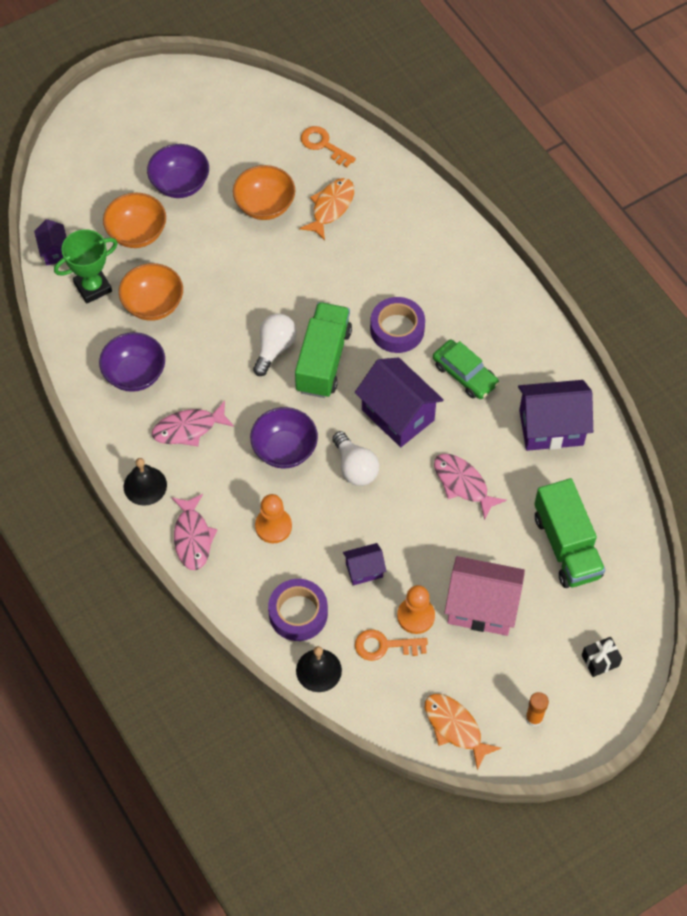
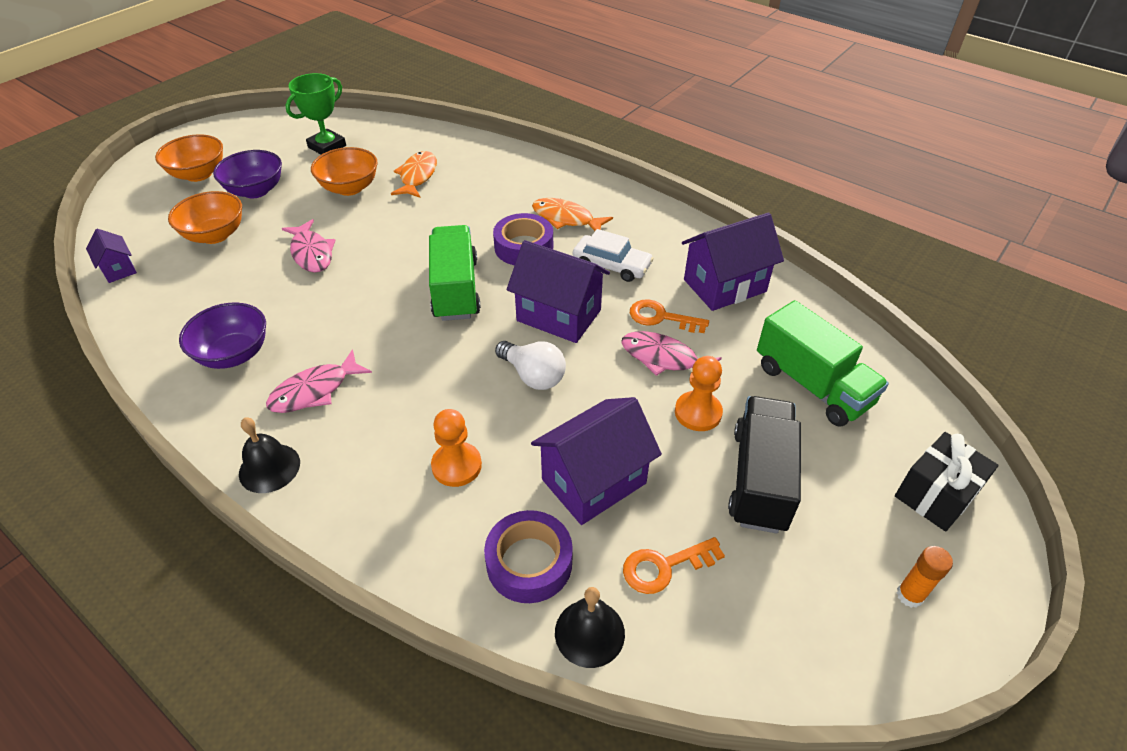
camera: 20 degrees left, 15 degrees down
(93, 287) = (169, 289): green trophy -> green trophy (327, 146)
(153, 304) = (245, 287): orange bowl -> orange bowl (198, 174)
(192, 537) = (350, 511): pink fish -> pink fish (311, 253)
(274, 348) = (397, 292): white light bulb -> none
(284, 449) = (441, 380): purple bowl -> none
(323, 145) = (394, 139): orange key -> orange key (661, 317)
(364, 570) = (593, 481): purple house -> purple house, size x1.92
(416, 616) = (685, 515): orange pawn -> orange pawn (698, 412)
(455, 727) = (818, 648): orange fish -> orange fish (566, 218)
(465, 374) = (611, 265): green car -> white car
(481, 607) = (759, 479): pink house -> black truck
(600, 661) = (936, 495): black gift -> black gift, size x1.63

